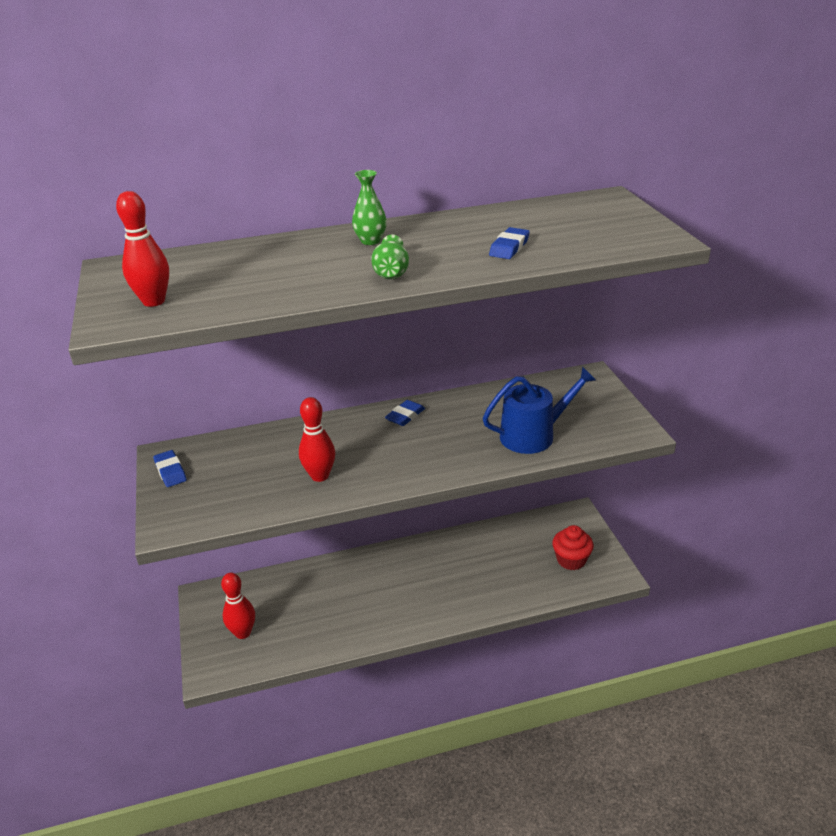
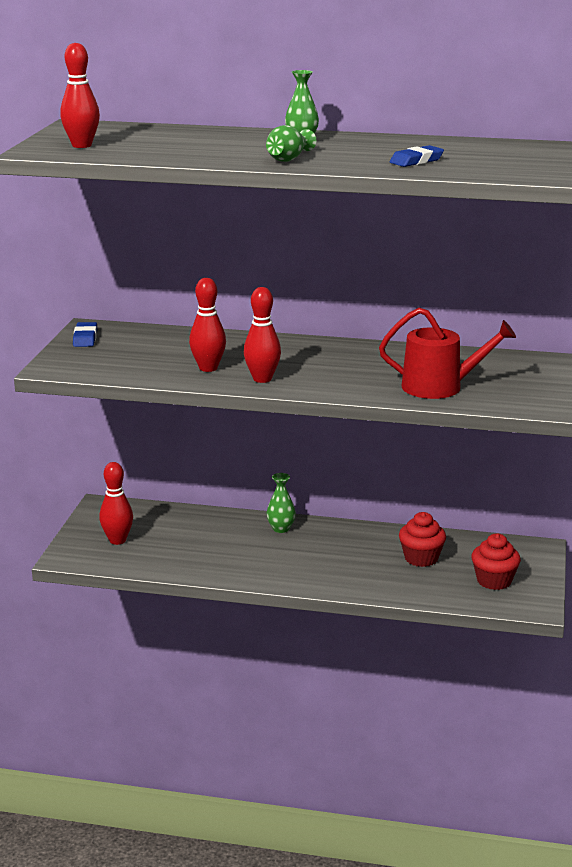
camera: 25 degrees right, 10 degrees down
(374, 565) = (281, 529): none -> green vase
(380, 474) = (262, 379): none -> red bowling pin
(405, 416) = (329, 349): blue eraser -> none
(503, 556) = (421, 558): none -> red cupcake
(533, 435) = (440, 387): blue watering can -> red watering can

